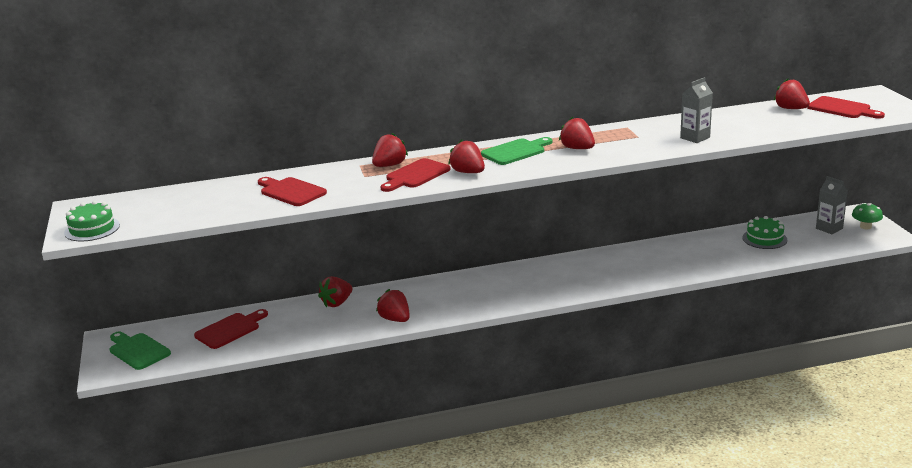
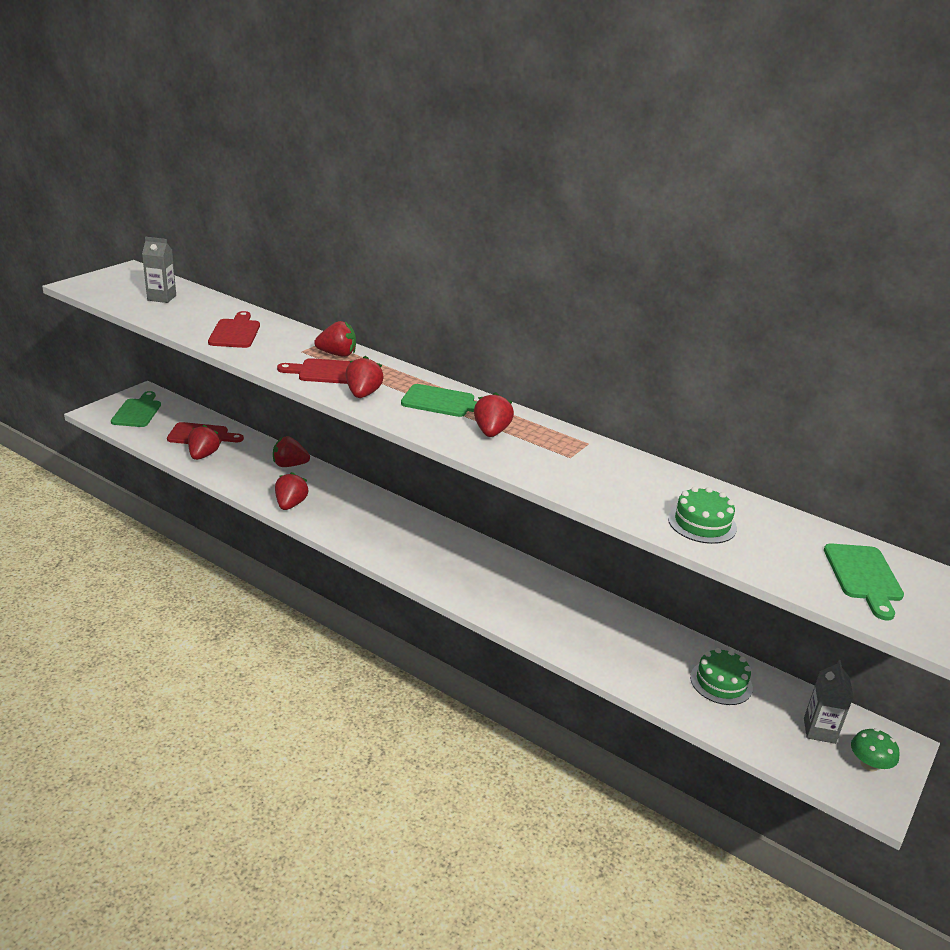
camera: 45 degrees right, 5 degrees up
(92, 229) = (94, 287): green cake -> green cake (702, 523)
(695, 138) = (614, 493): grey carton -> grey carton (162, 298)
(790, 109) = (802, 536): red strawberry -> red strawberry (203, 455)
(842, 109) = (863, 576): red cutting board -> green cutting board

